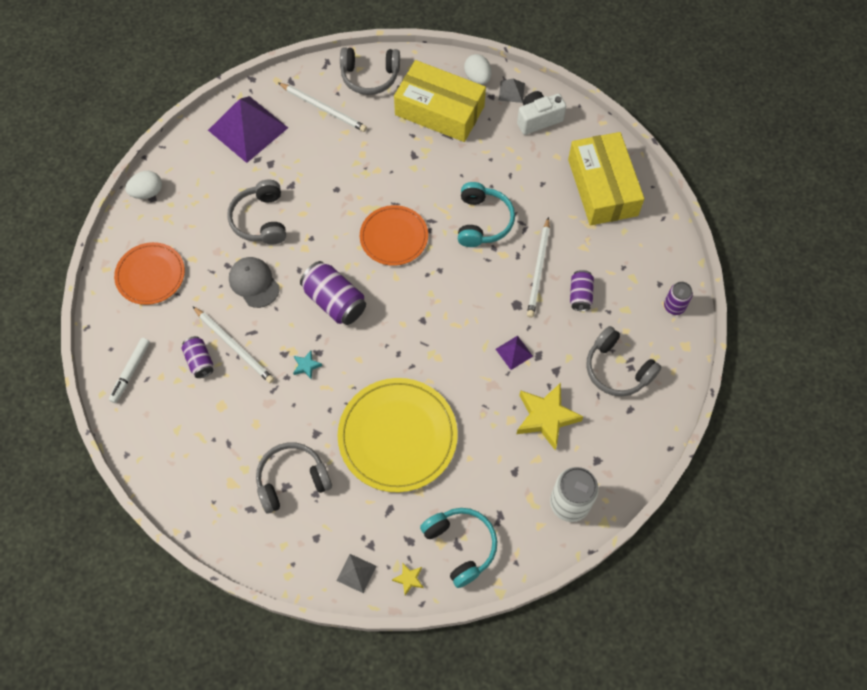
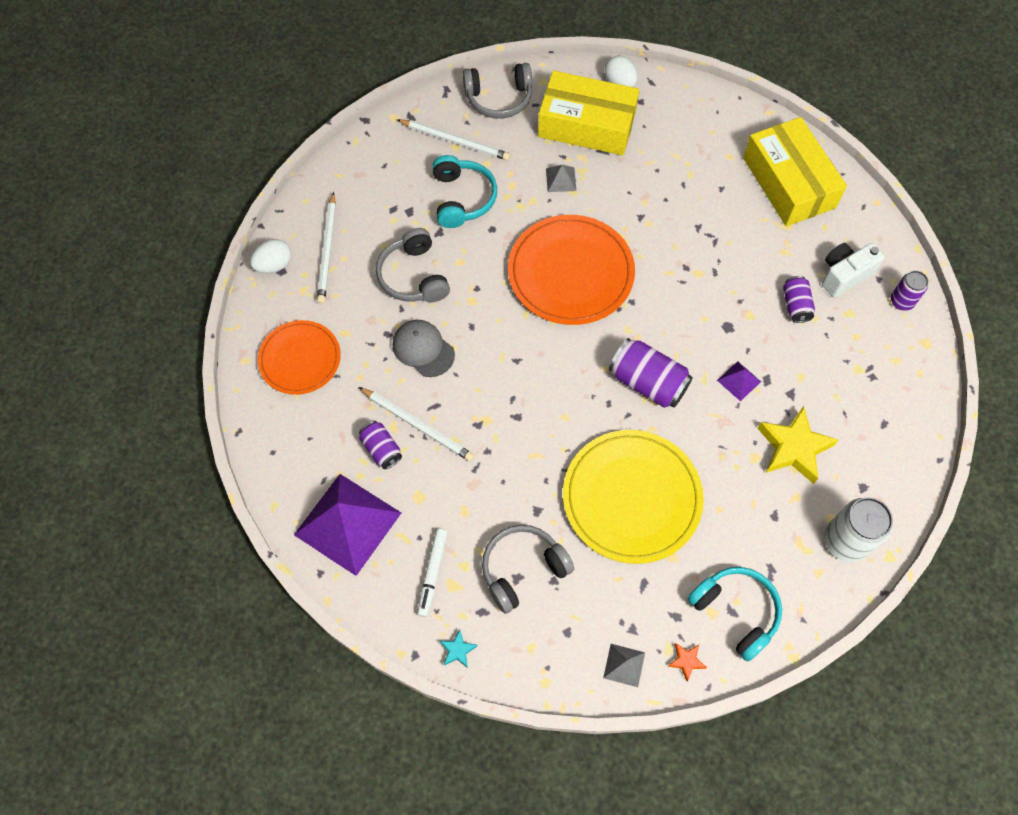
camera: 10 degrees left, 0 degrees up
(130, 372) = (302, 475): white marker -> white marker (432, 573)
(248, 129) = (374, 176): purple pyramid -> purple pyramid (348, 524)
(306, 366) = (507, 434): turquoise star -> turquoise star (457, 650)
(335, 301) = (521, 355): purple can -> purple can (648, 382)
(394, 237) = (570, 272): orange plate -> orange plate, size x1.60
(409, 579) = (686, 661): yellow star -> orange star
(482, 221) = (666, 240): turquoise headphones -> turquoise headphones (462, 198)
(511, 91) = (661, 93): grey pyramid -> grey pyramid (561, 179)
(538, 119) = (698, 119): white camera -> white camera (844, 275)
(538, 269) = (742, 284): white pencil -> white pencil (327, 250)
(617, 369) = (858, 381): grey headphones -> none

